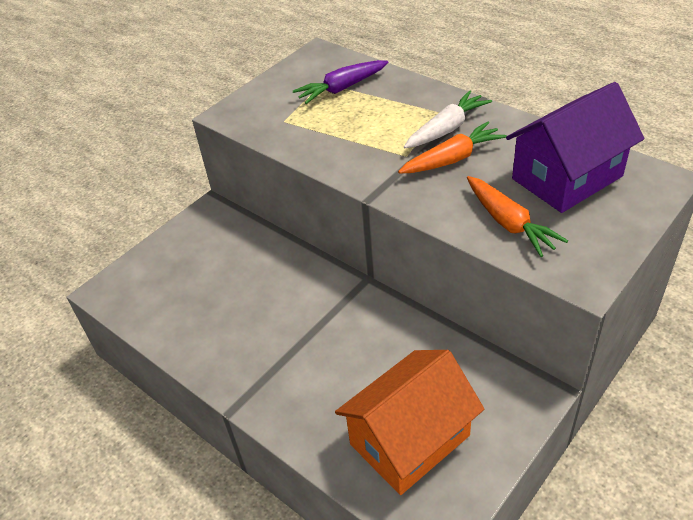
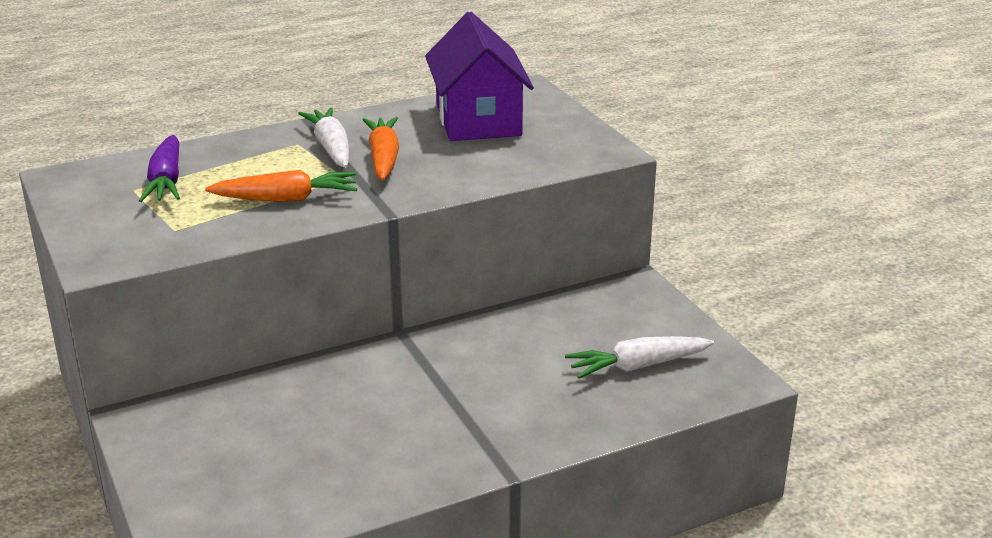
camera: 70 degrees left, 15 degrees down
(410, 440) = (638, 366): orange house -> white carrot
(508, 223) = (508, 160): orange carrot -> orange carrot (286, 199)

